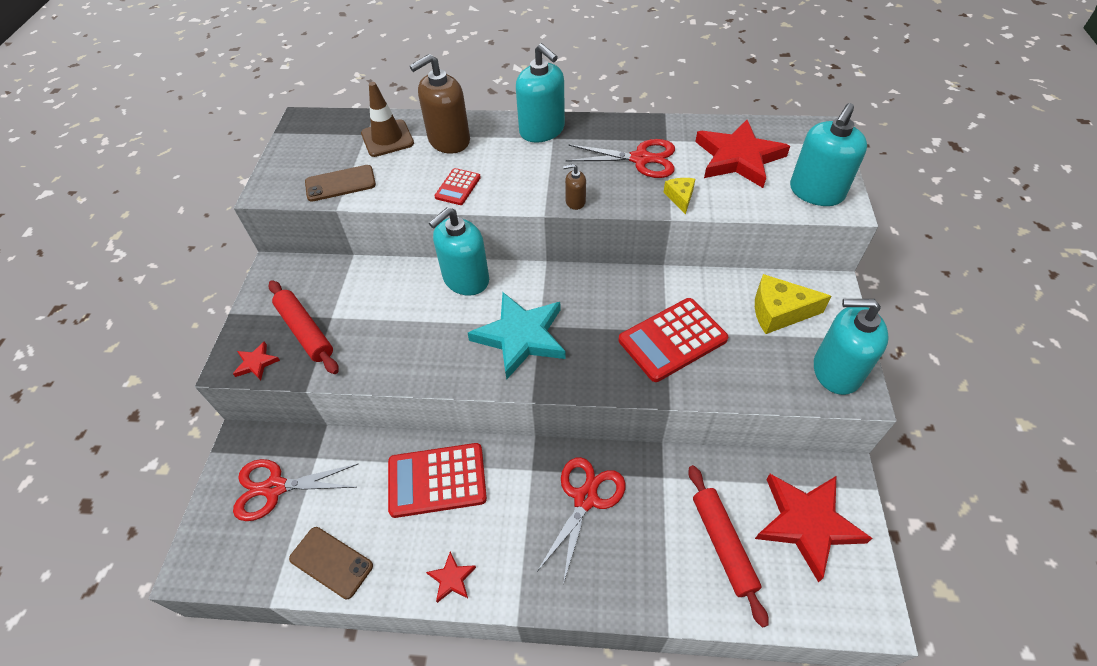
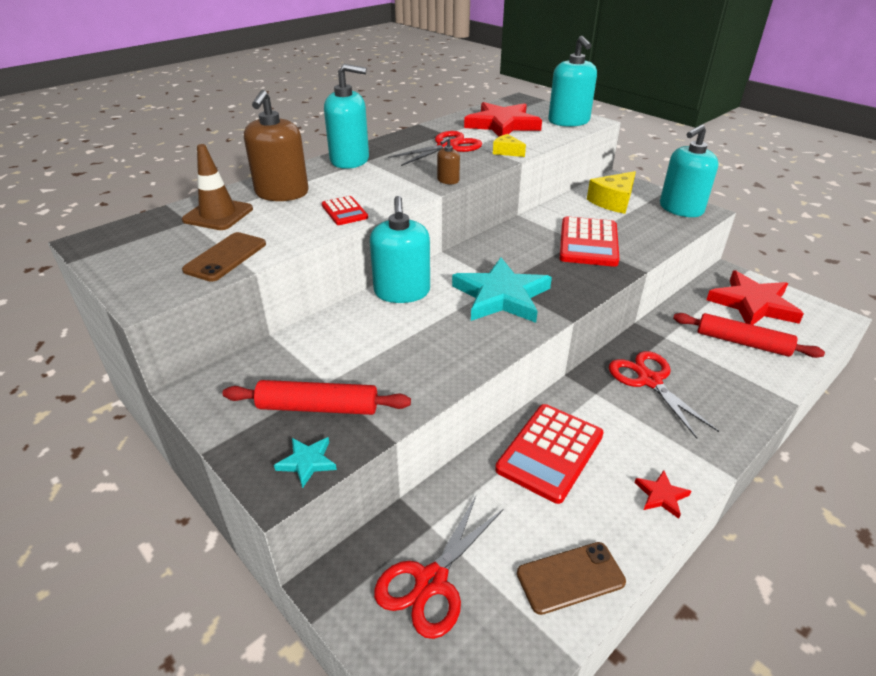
camera: 50 degrees left, 15 degrees down
(256, 363) = (307, 462): red star -> turquoise star

